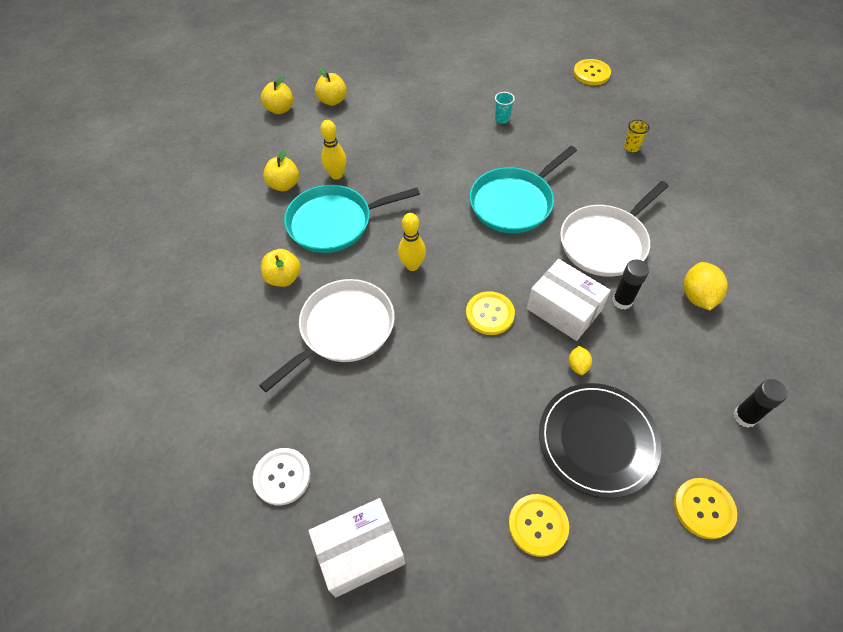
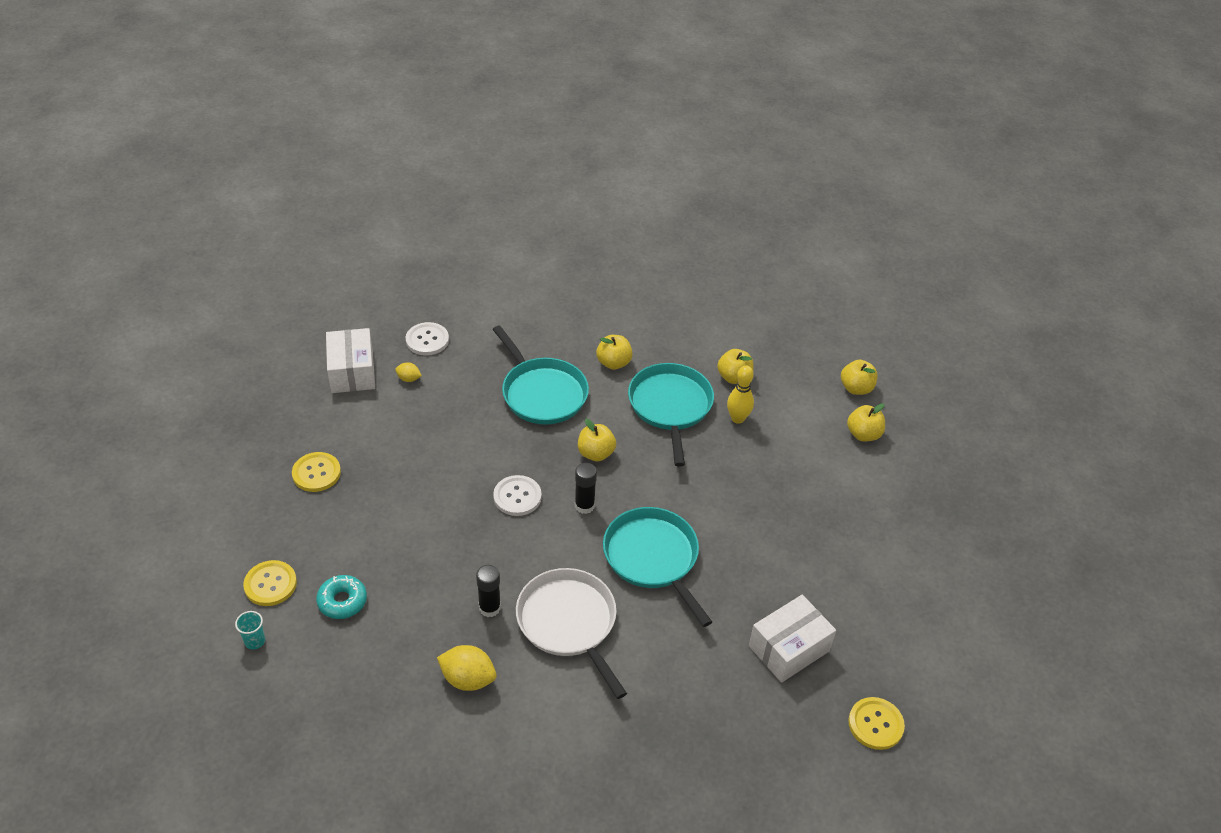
camera: 100 degrees right, 10 degrees down
(343, 329) = (542, 393): white pan -> turquoise pan
(412, 265) = (596, 453): yellow bowling pin -> yellow apple
(489, 314) = (517, 497): yellow button -> white button
(502, 119) = (797, 588): turquoise cup -> turquoise cup (255, 641)
(564, 309) = (499, 556): white box -> white box (789, 648)
(578, 365) = (435, 545): yellow lemon -> yellow lemon (409, 379)
(597, 440) = (361, 534): black plate -> none
(631, 147) = (712, 711): yellow cup -> none
(683, 426) = (342, 601): none -> turquoise donut
(745, 417) = (327, 654): black glue stick -> black glue stick (584, 506)

